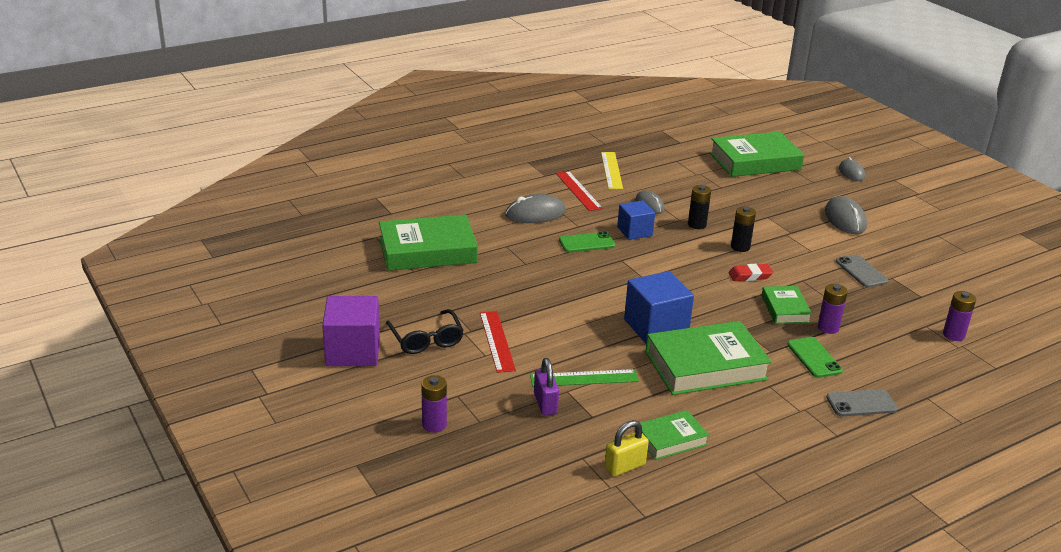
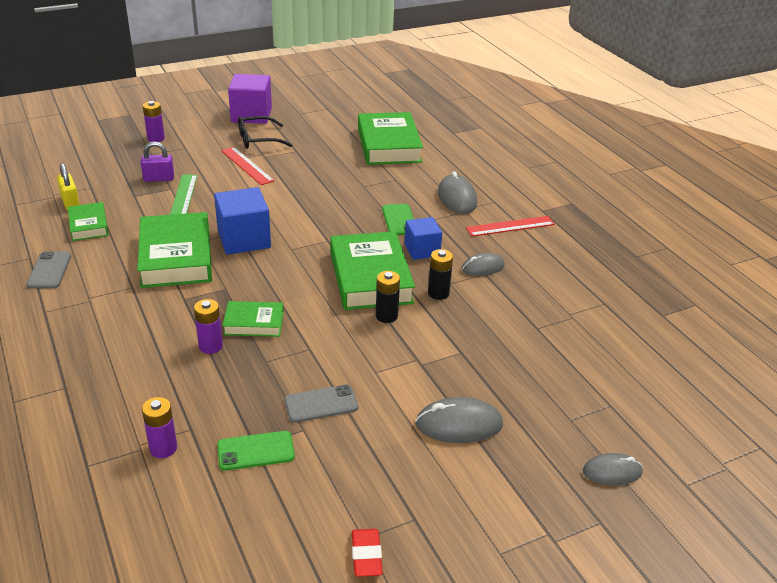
camera: 95 degrees right, 5 degrees up
(497, 341) = (247, 166): red ruler -> red ruler turned 60 degrees clockwise
(611, 170) = (564, 252): yellow ruler -> none
(750, 275) = (324, 311): red eraser -> red eraser (366, 555)
(755, 161) = (623, 373): green book -> green book (370, 277)
(814, 358) = (162, 324): green phone -> green phone (256, 451)
(861, 403) = (78, 337): grey phone -> grey phone (49, 270)

